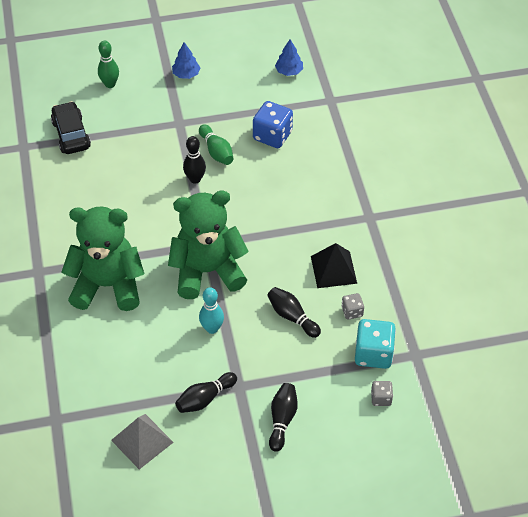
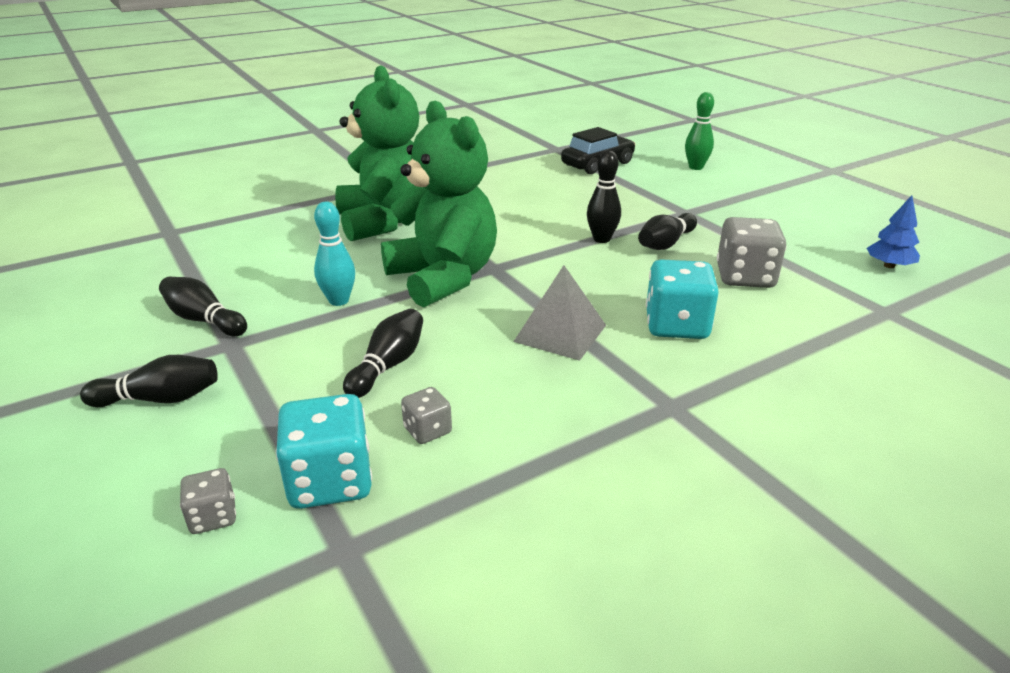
camera: 70 degrees right, 20 degrees down
(142, 441) = (128, 289): grey pyramid -> grey pyramid (560, 333)
(186, 74) = (772, 201): blue tree -> none
(216, 151) = (665, 243): green bowling pin -> black bowling pin
(272, 136) = (745, 277): blue dice -> grey dice
(307, 186) = (676, 325): none -> turquoise dice
(333, 269) = (516, 389): black pyramid -> none

